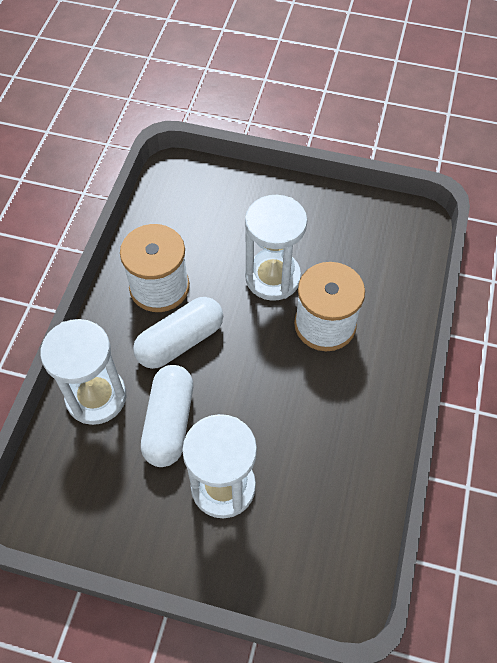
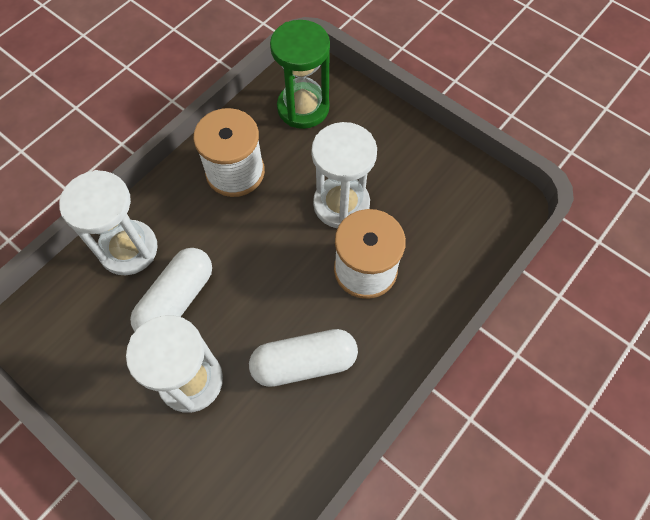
camera: 25 degrees right, 5 degrees up
(180, 341) = (226, 229): white capsule -> white capsule (304, 363)
(191, 206) = (303, 108): none -> green hourglass

